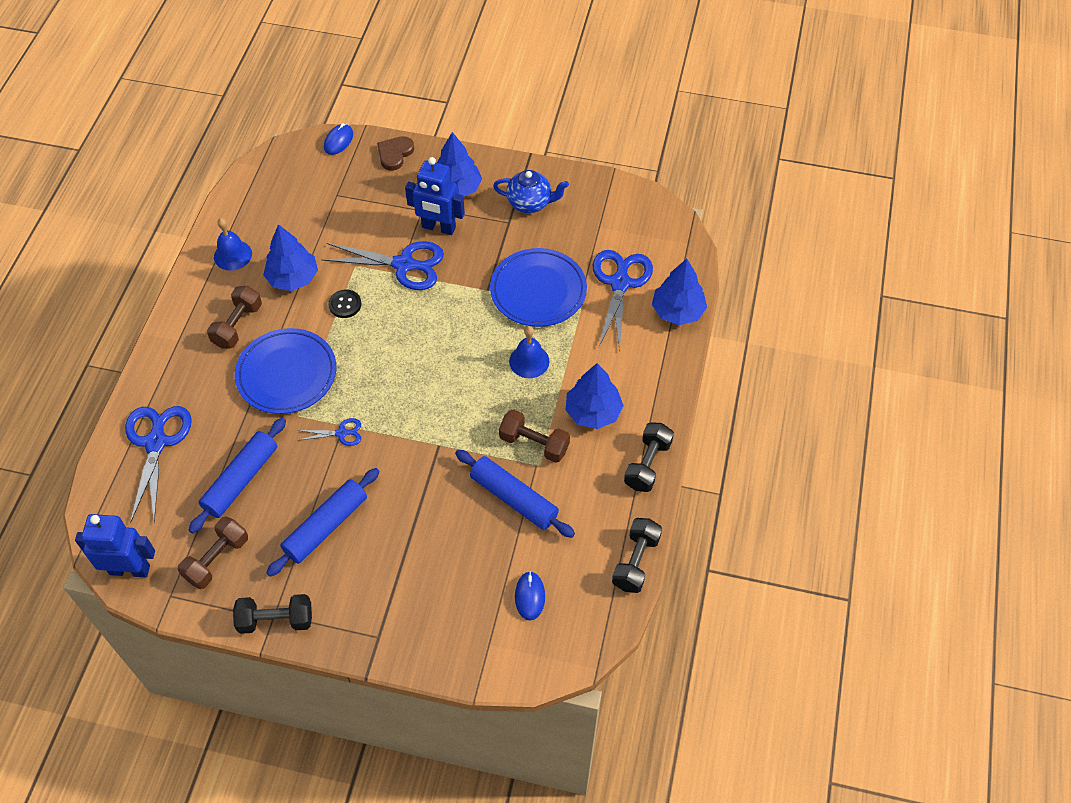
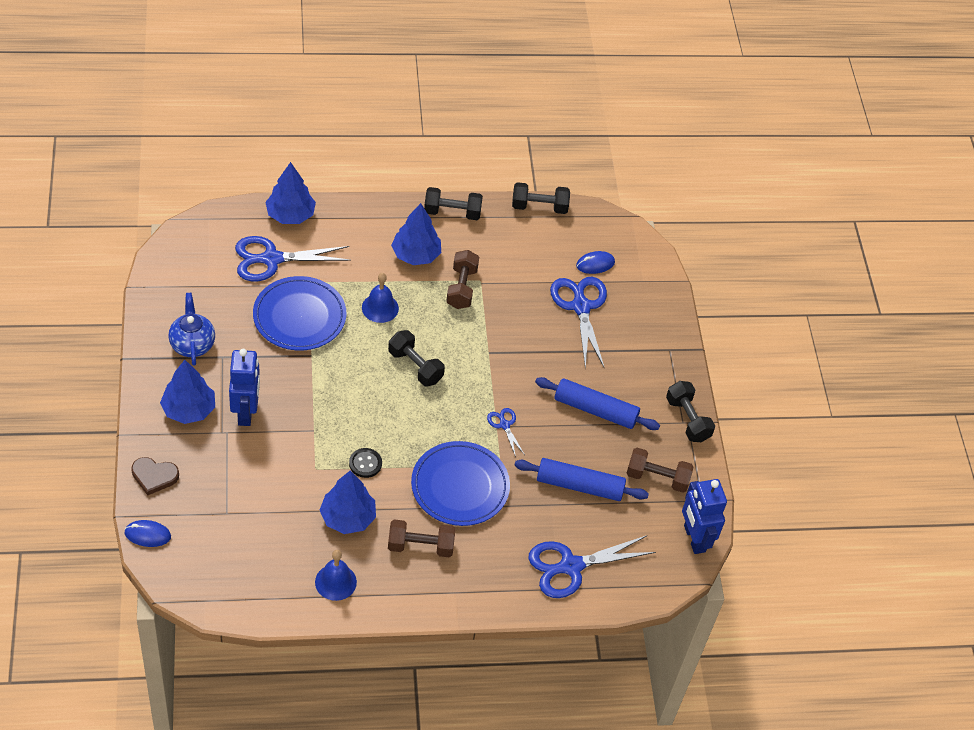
camera: 115 degrees left, 5 degrees down
(405, 265) = (301, 428): blue scissors -> blue scissors (580, 306)
(443, 373) = (415, 366): none -> black dumbbell
(514, 498) = (517, 290): blue rolling pin -> none

